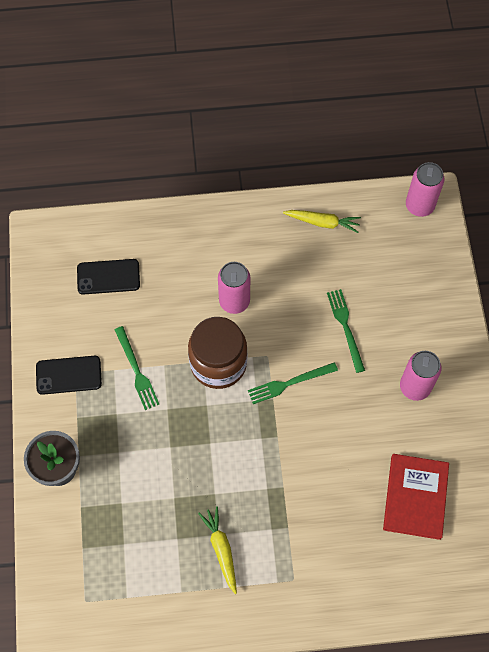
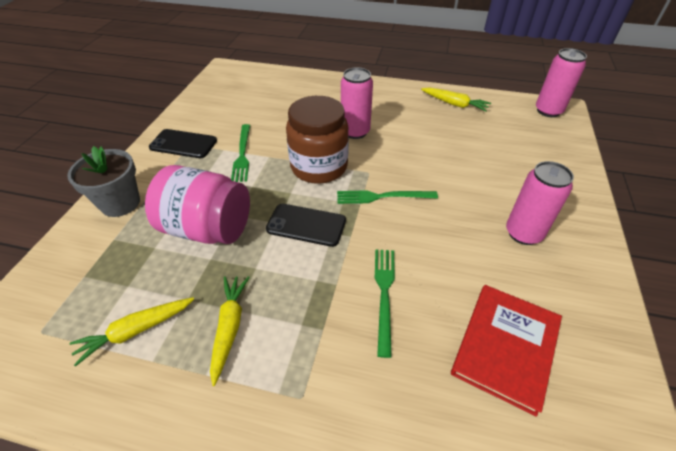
camera: 20 degrees right, 20 degrees down
(108, 277) = (259, 98): black phone -> black phone (306, 225)
(154, 469) = (208, 229): none -> pink jar
(155, 576) = (136, 331): none -> yellow carrot
(345, 327) = (456, 170): green fork -> green fork (384, 294)

